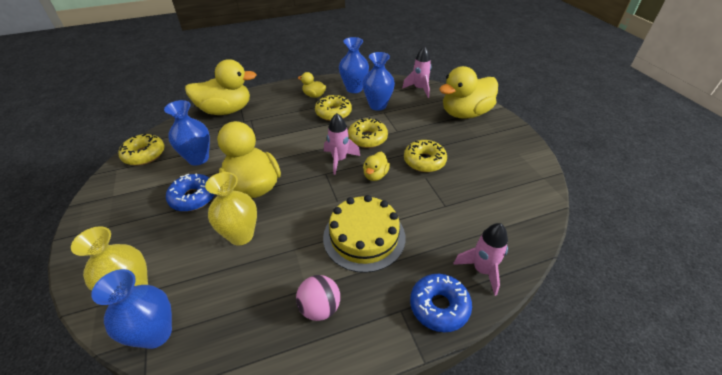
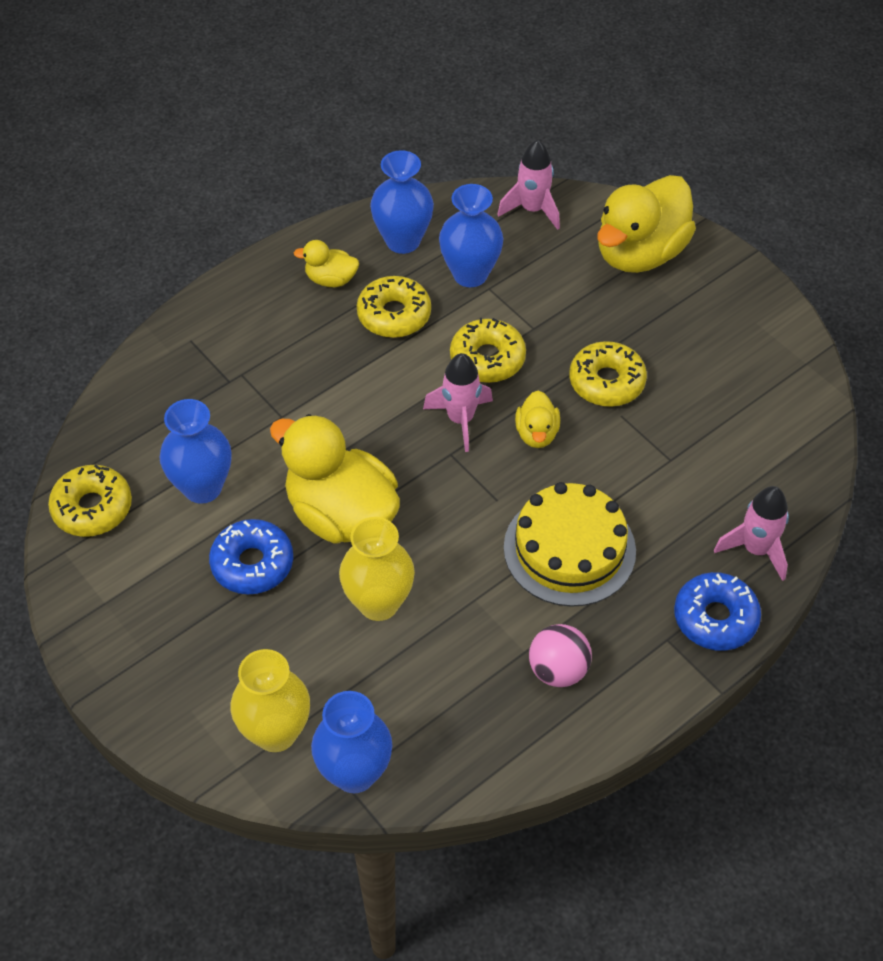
camera: 20 degrees left, 10 degrees up
(226, 110) = (175, 364): yellow duck -> none

